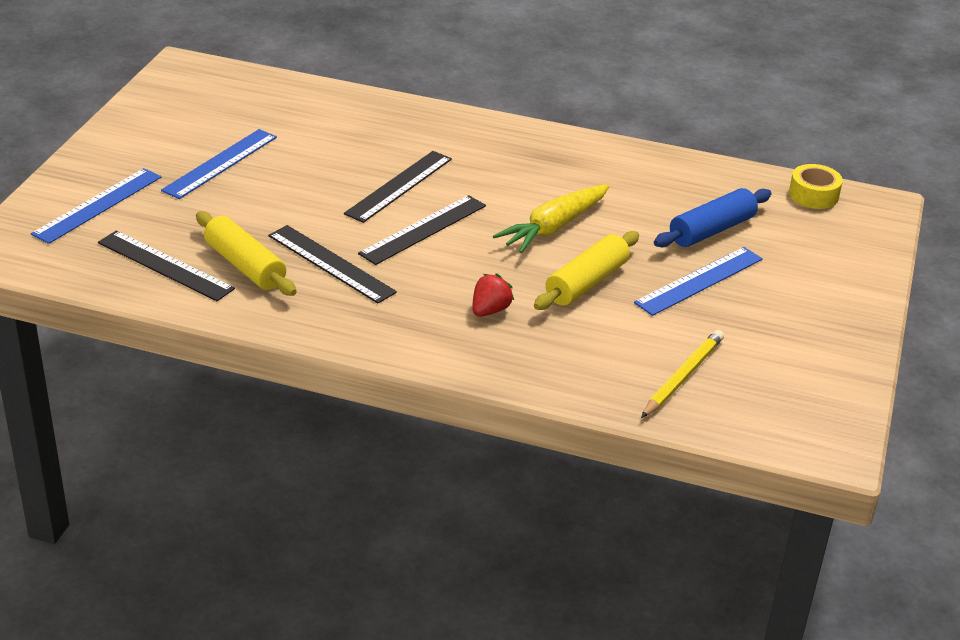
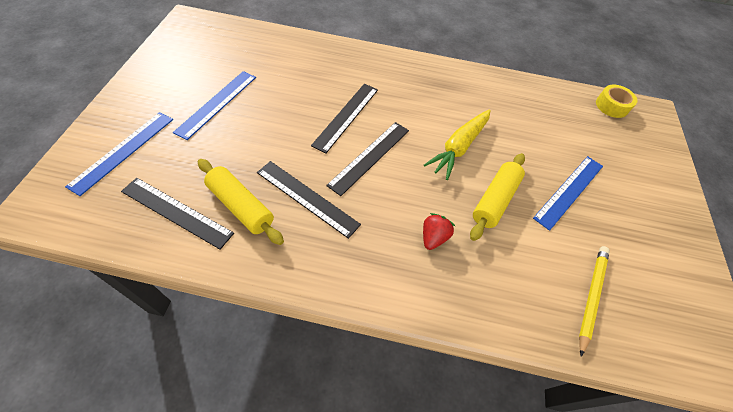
camera: 10 degrees left, 20 degrees up
(711, 230) = (561, 142): blue rolling pin -> none

